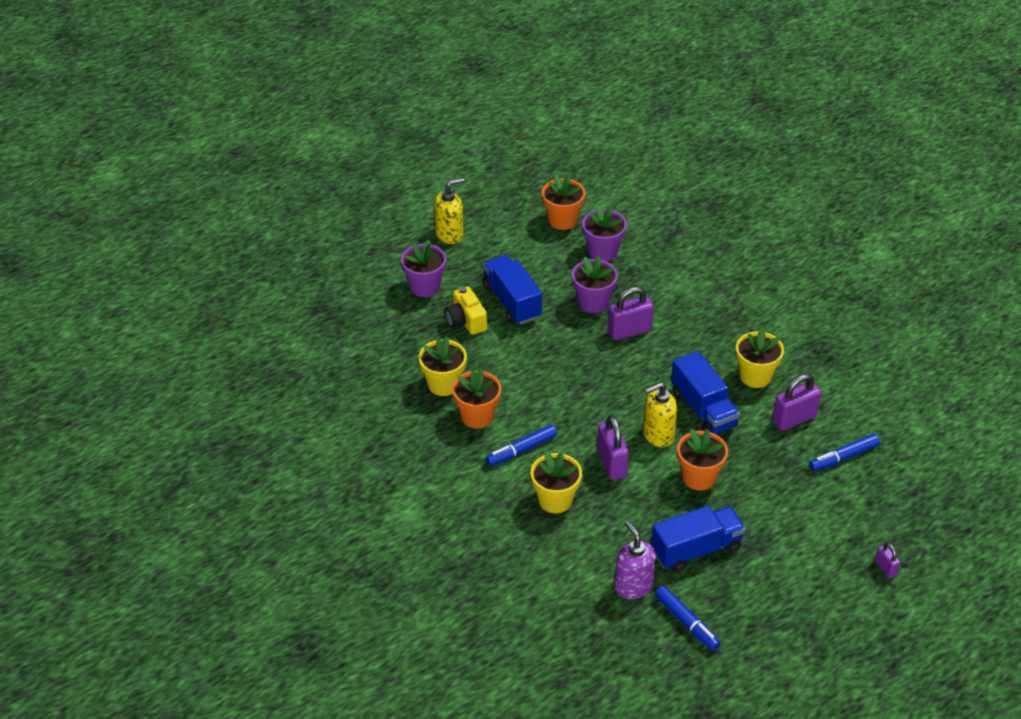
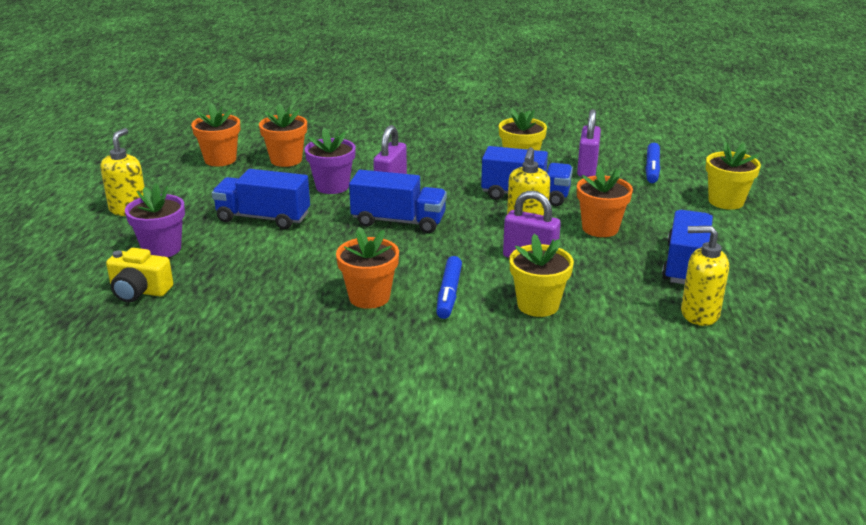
camera: 50 degrees left, 15 degrees down
(443, 384) = (298, 296): yellow flower pot -> yellow flower pot (726, 201)
(466, 321) = (243, 249): yellow camera -> yellow camera (139, 291)
(584, 368) = (398, 221): none -> blue truck
(602, 251) = (286, 160): purple flower pot -> orange flower pot
(633, 586) = (699, 314): purple soap dispenser -> yellow soap dispenser
(686, 622) = (773, 307): blue marker -> none
(885, 568) = (790, 201): purple padlock -> none

